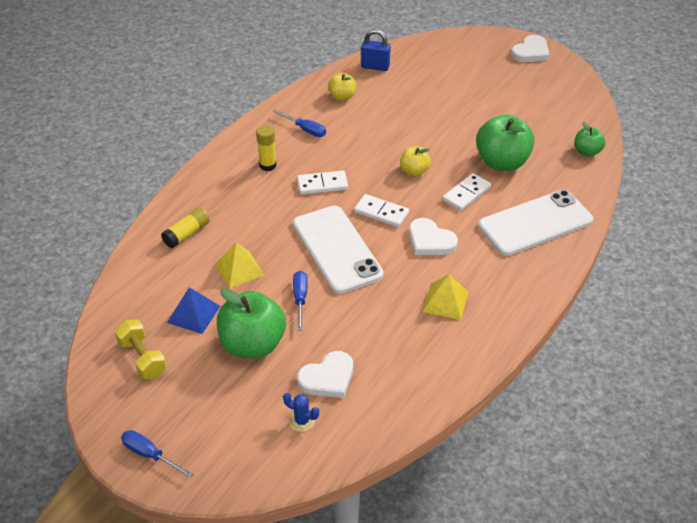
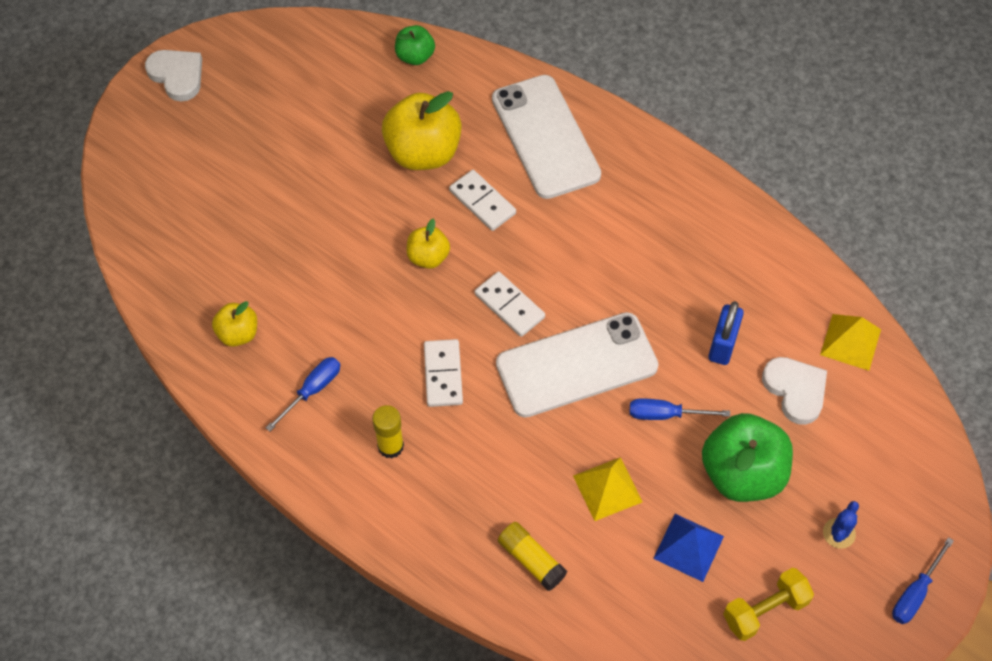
camera: 85 degrees left, 15 degrees up
(302, 421) = (859, 422): blue cactus -> blue cactus (839, 533)
(375, 67) = (168, 281): blue padlock -> blue padlock (722, 345)
(381, 212) = (509, 306): white domino -> white domino turned 75 degrees counterclockwise
(430, 241) = (568, 255): white heart -> none
(445, 301) = (675, 252): yellow pyramid -> yellow pyramid (850, 342)
(502, 162) = (423, 152): green apple -> yellow apple

